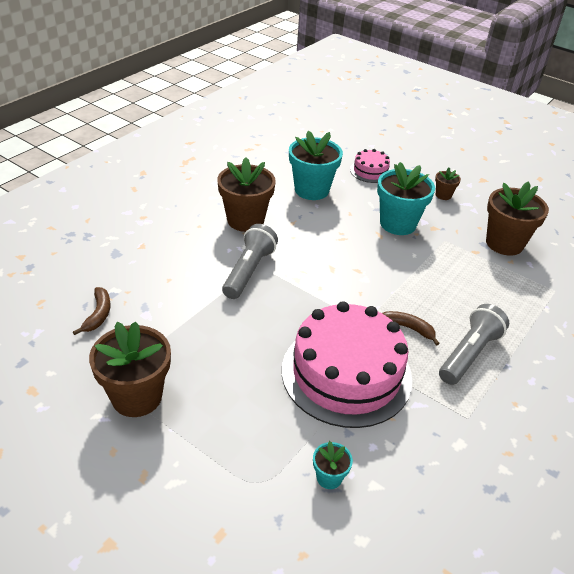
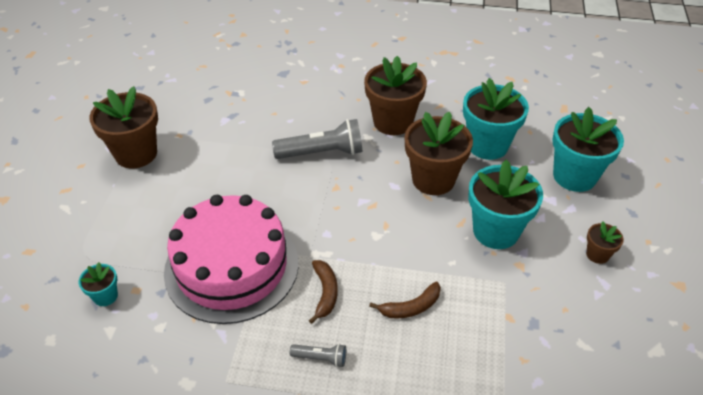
camera: 65 degrees right, 5 degrees up
(98, 315) = (208, 97): brown banana -> brown banana (411, 307)
(370, 171) = (574, 176): pink cake -> turquoise flower pot
(469, 354) = (320, 358): grey flashlight -> grey flashlight, size x0.49
(504, 243) = (555, 344): brown flower pot -> brown flower pot (433, 179)

